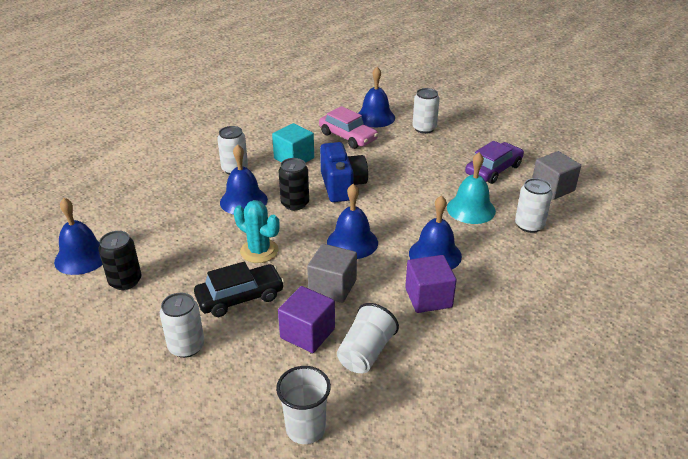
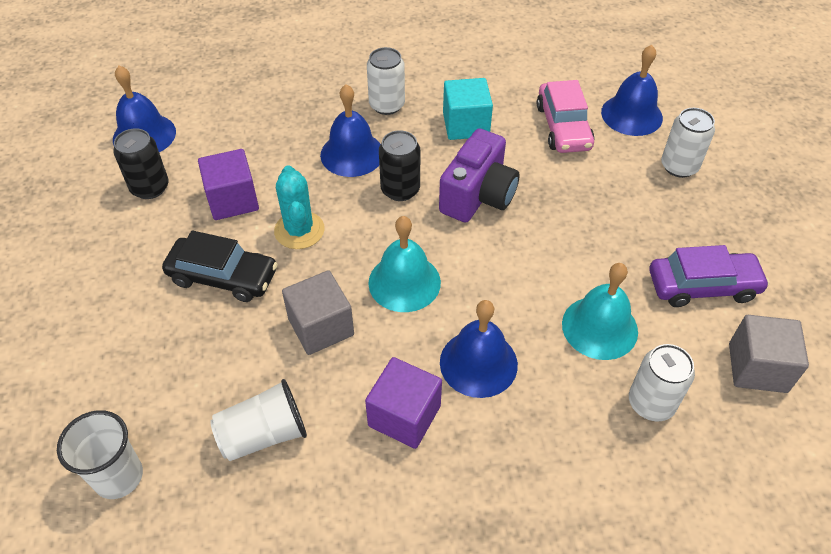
camera: 40 degrees right, 15 degrees up
(186, 346) = (122, 301): white can -> none
(307, 333) = (236, 367): purple cube -> purple cube (233, 200)
(342, 186) = (478, 196): blue camera -> purple camera
(352, 242) = (404, 282): blue bell -> turquoise bell

